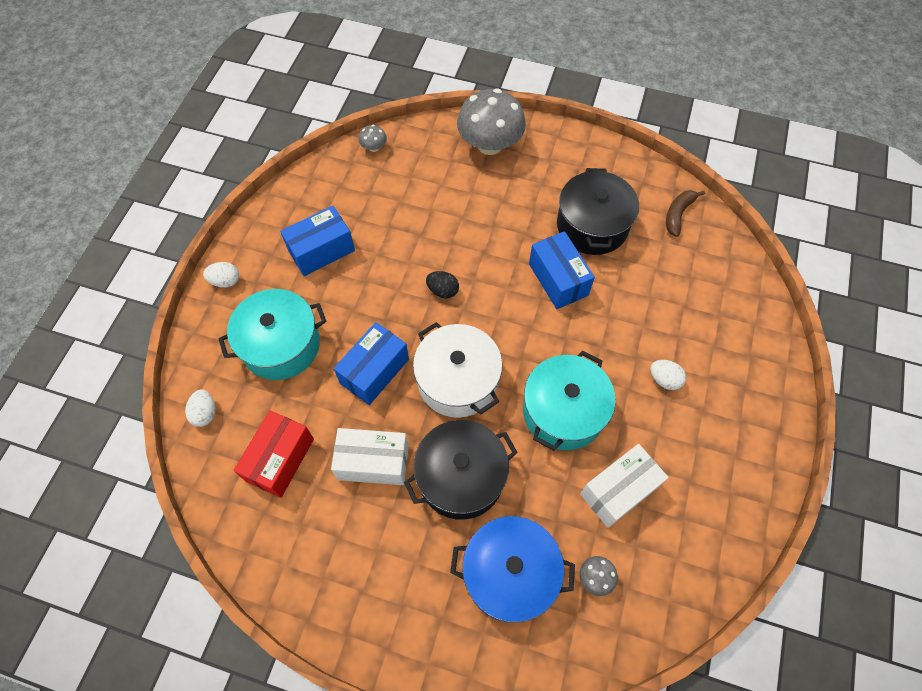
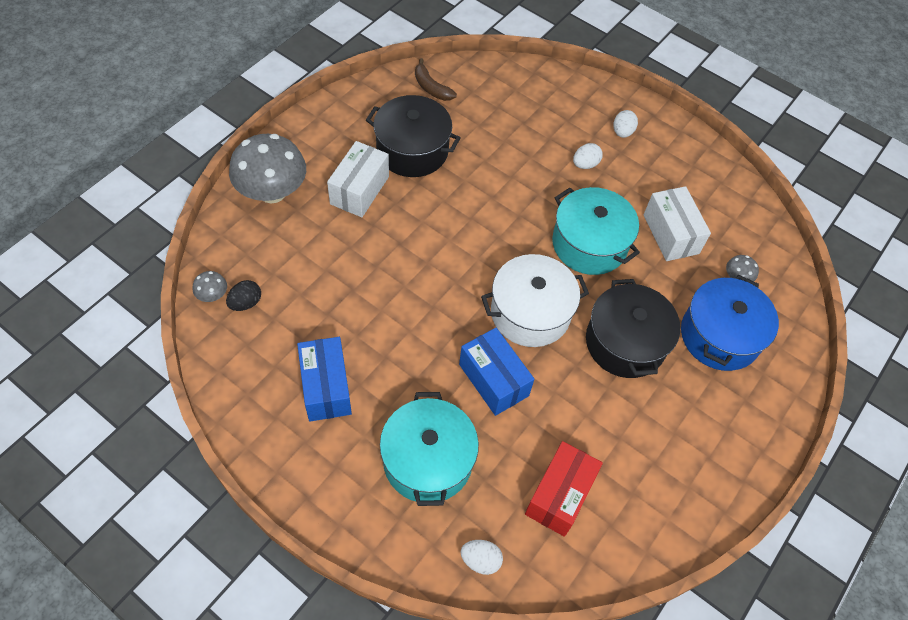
camera: 75 degrees left, 5 degrees down
(225, 281) = (318, 499): white egg -> white egg (622, 132)
(280, 459) = (559, 495): red box -> red box turned 75 degrees clockwise
(373, 462) = (589, 410): white box -> white box (359, 190)
(443, 290) = (428, 292): black egg -> black egg (246, 303)
(558, 279) = (457, 197): blue box -> none

